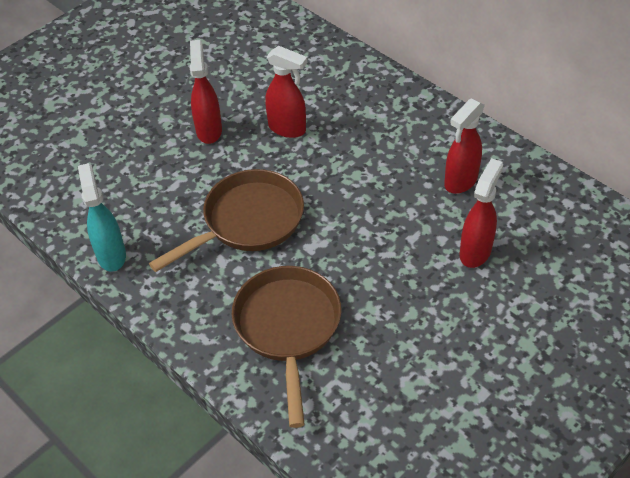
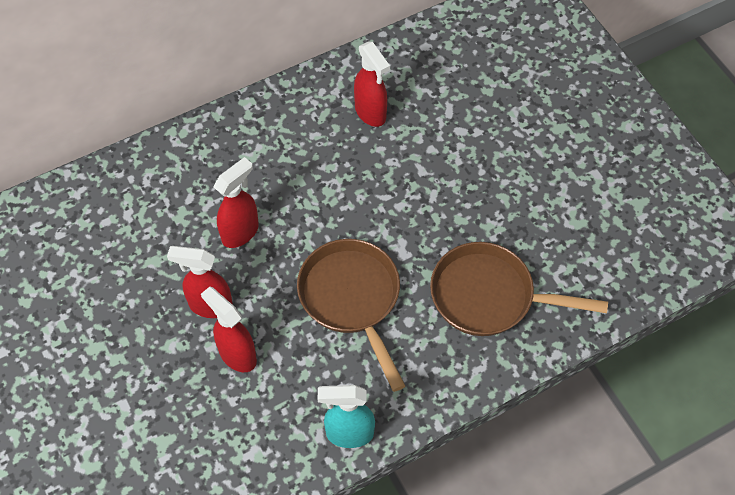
camera: 75 degrees left, 10 degrees up
(475, 251) = (454, 129): red spray bottle -> red spray bottle (237, 355)

